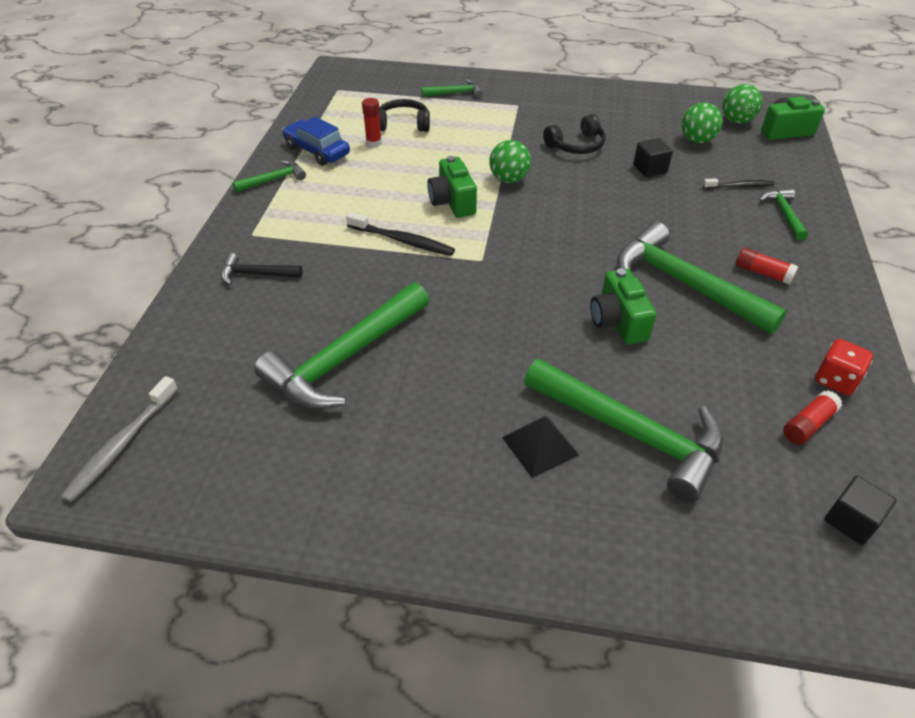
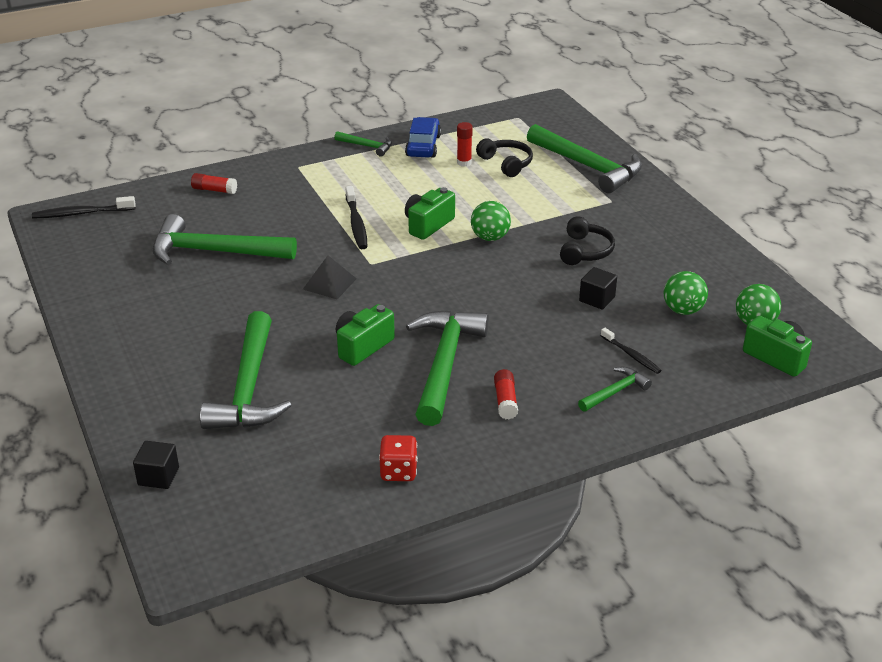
camera: 55 degrees right, 10 degrees down
(121, 445) = (81, 213): grey toothbrush -> black toothbrush
(256, 274) = (260, 187): black hammer -> none
(455, 93) = (588, 166): green hammer -> green hammer, size x2.08
(540, 446) = (203, 354): black pyramid -> black pyramid (329, 284)
(576, 145) = (585, 251): black headphones -> black headphones turned 105 degrees counterclockwise
(808, 424) = (331, 468): red glue stick -> red glue stick (214, 190)
(851, 520) = (247, 509): black cube -> black cube (158, 476)

